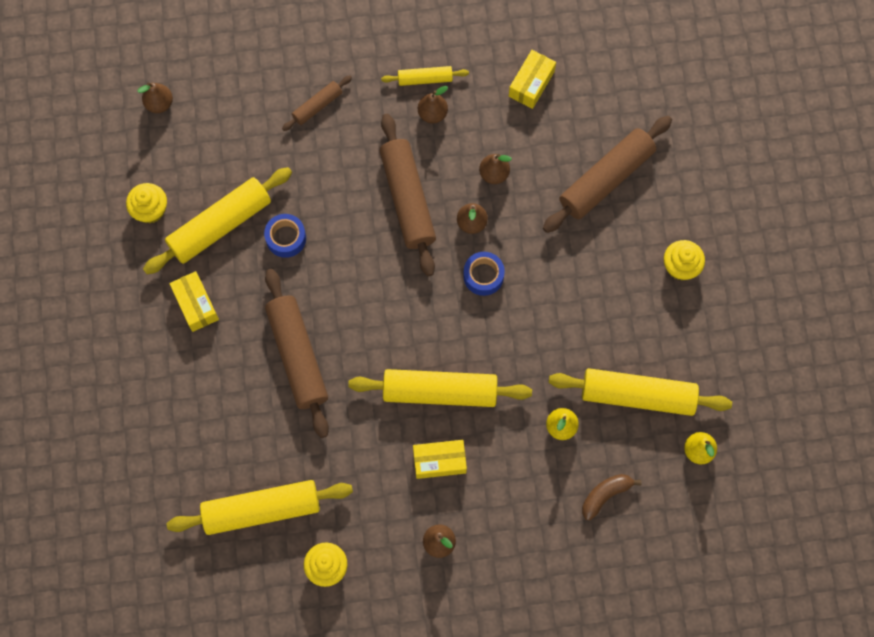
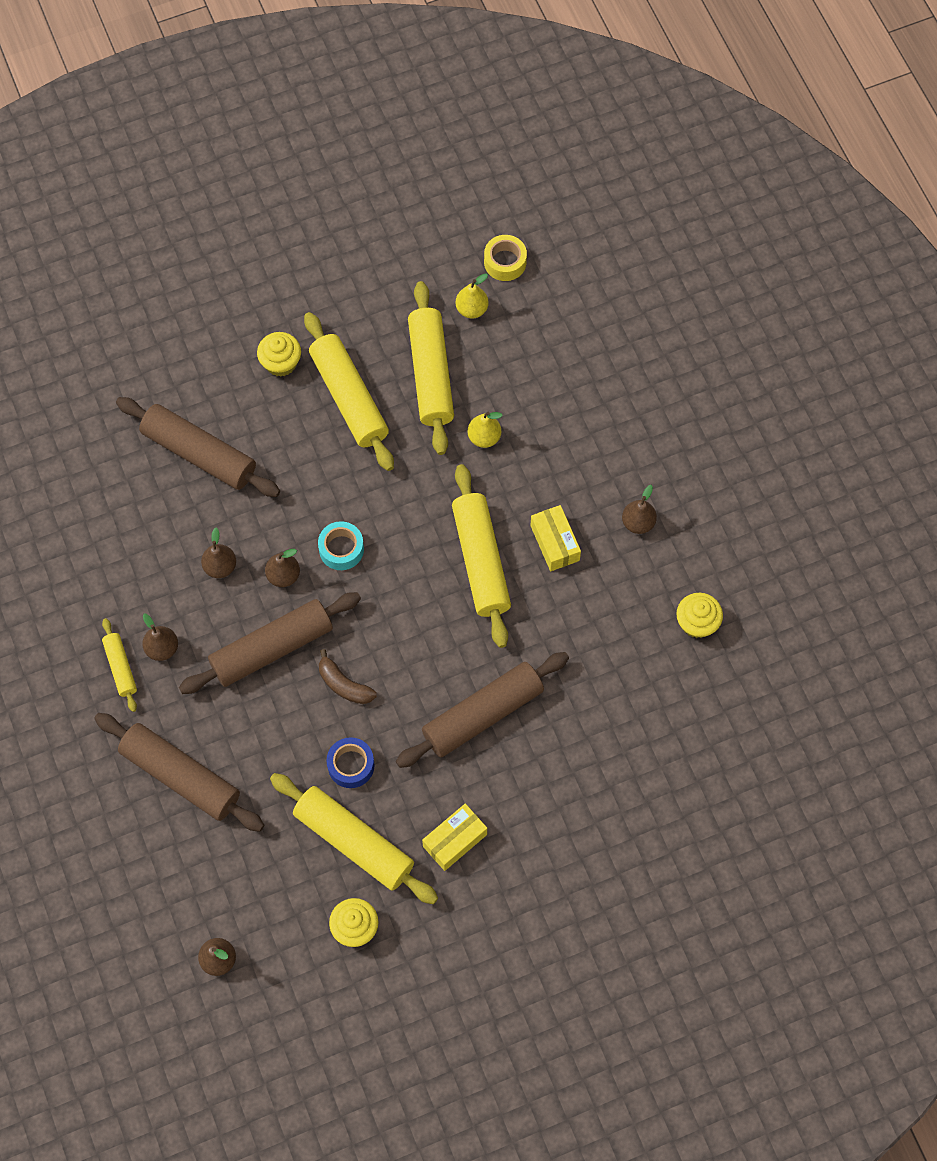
camera: 105 degrees left, 5 degrees down
(262, 509) = (659, 703): yellow rolling pin -> yellow rolling pin (349, 398)
(317, 106) = (181, 776): brown rolling pin -> brown rolling pin, size x1.96
(483, 276) = (341, 549): blue tape -> turquoise tape
(531, 84) = (102, 554): yellow box -> none
(605, 495) = (542, 382): brown banana -> brown banana (344, 685)
(743, 495) = (505, 262): none -> yellow tape

